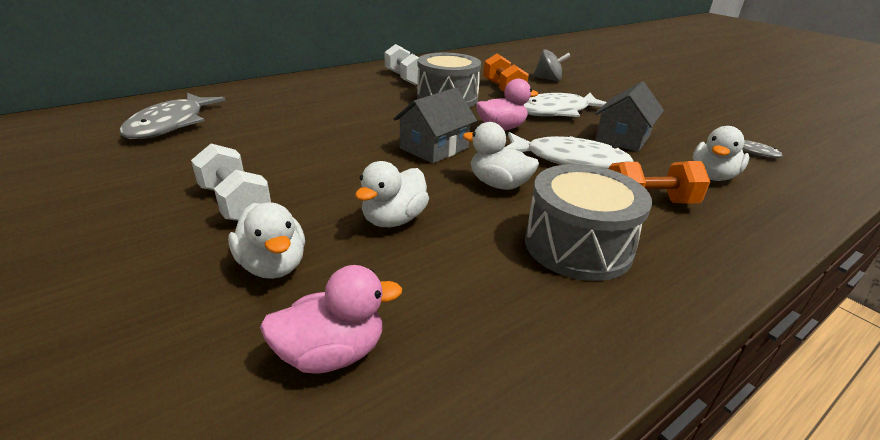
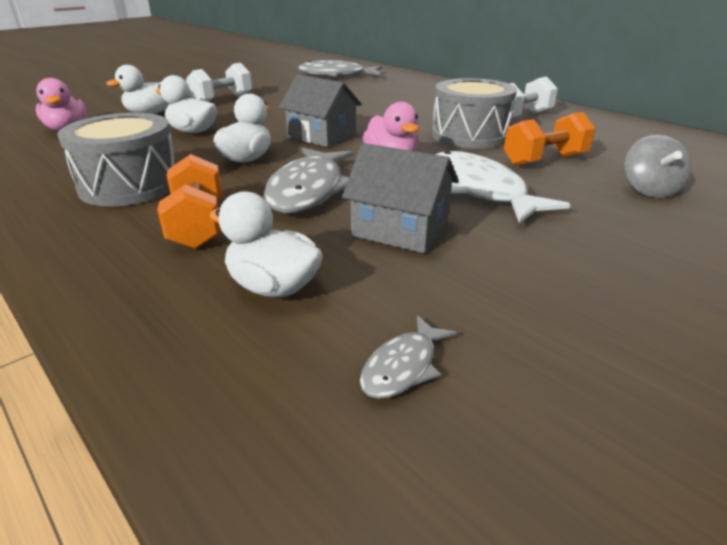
camera: 85 degrees right, 0 degrees up
(569, 160) = (309, 190): white fish -> grey fish

